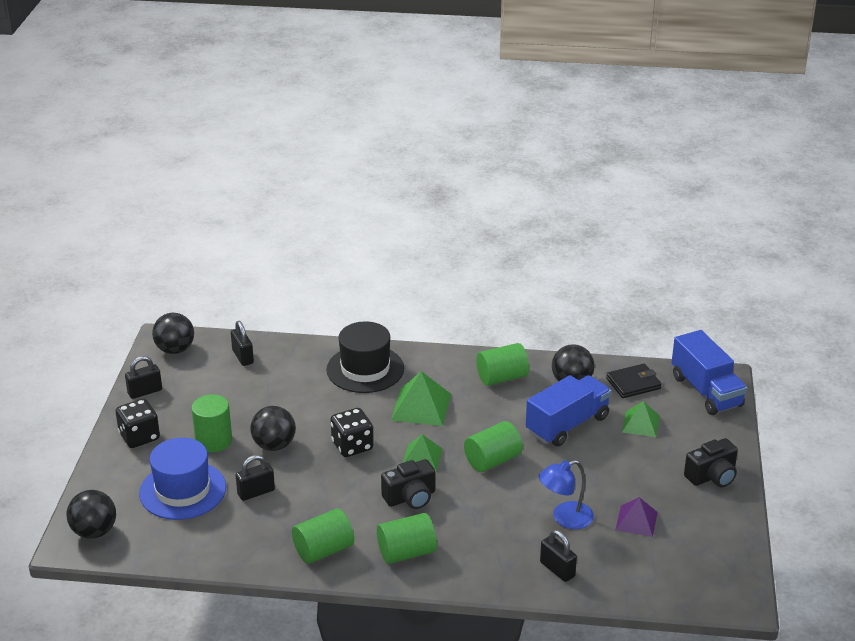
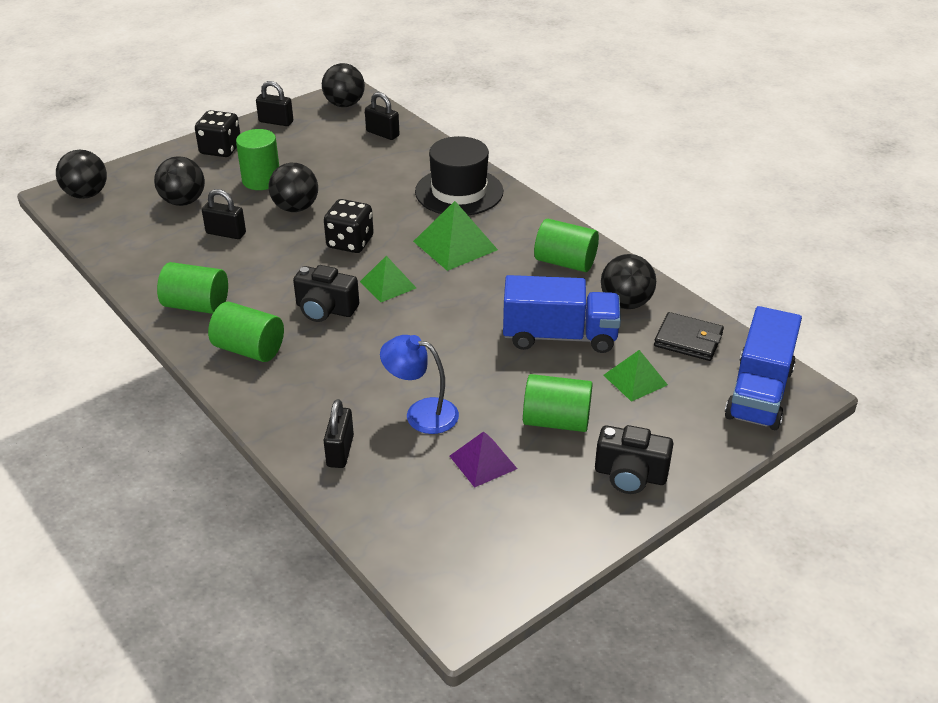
camera: 45 degrees right, 5 degrees up
(182, 490) = (183, 201): blue hat -> black ball
(243, 357) = (382, 134): black padlock -> black padlock turned 75 degrees counterclockwise
(492, 460) = (441, 324): green cylinder -> green cylinder (556, 421)

